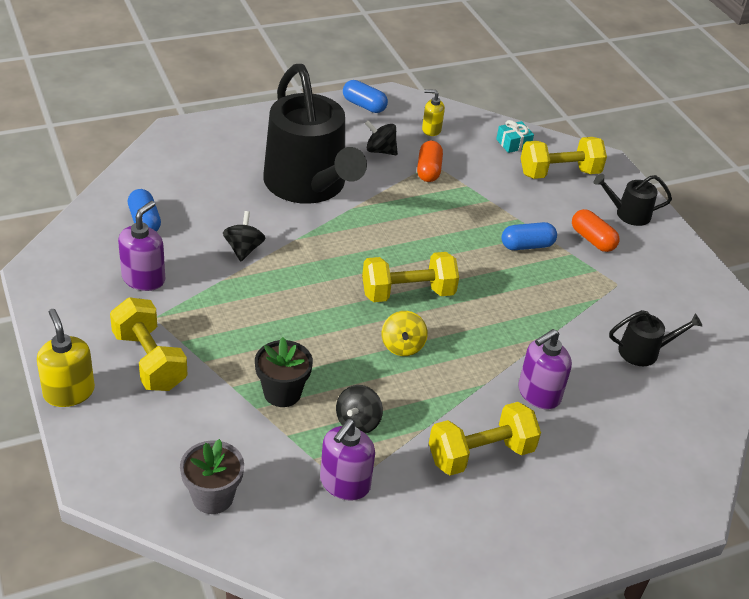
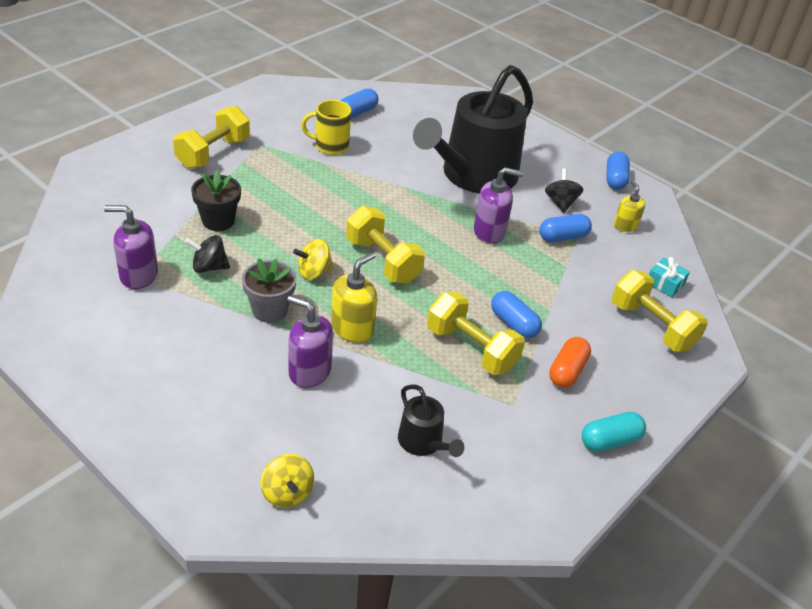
camera: 65 degrees right, 0 degrees up
(69, 392) = (163, 130): yellow soap dispenser -> yellow soap dispenser (352, 329)
(144, 278) = (296, 128): purple soap dispenser -> purple soap dispenser (489, 232)
(196, 264) = (330, 146): none -> yellow mug
(213, 497) = (95, 215): grey flower pot -> grey flower pot (269, 310)
(243, 249) = (365, 163): black spinning top -> none
(428, 170) = (563, 237): orange capsule -> blue capsule
(480, 454) = (211, 347): yellow dumbbell -> yellow dumbbell (471, 349)
(628, 214) = (638, 394): black watering can -> none
(671, 250) = (610, 441): none -> turquoise capsule
(675, 453) = (287, 493): none -> yellow spinning top

